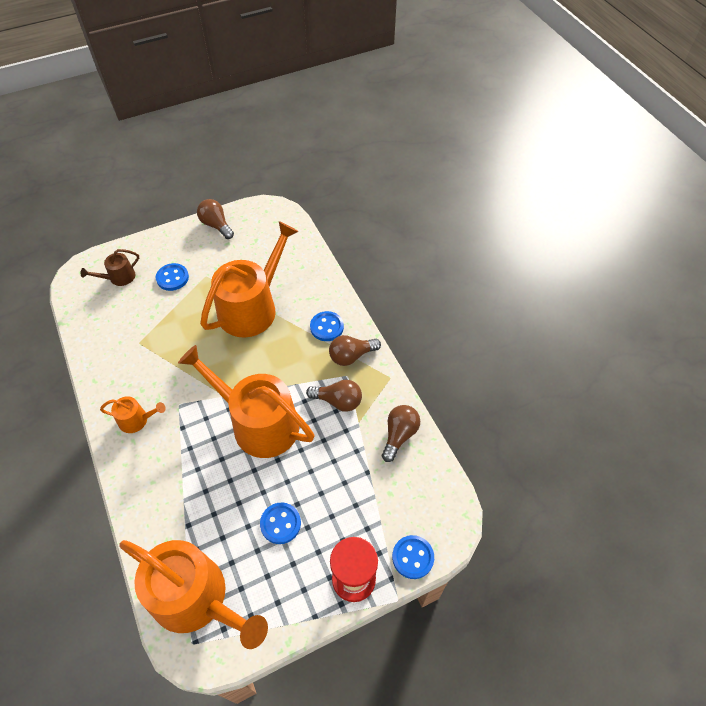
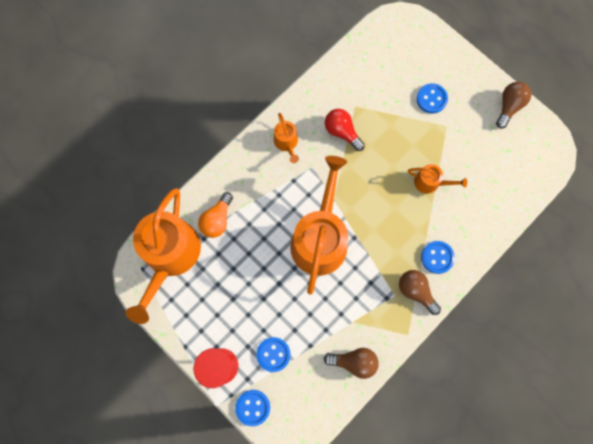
camera: 70 degrees right, 20 degrees up
(119, 277) = (412, 55): brown watering can -> none
(158, 363) = (342, 132): none -> red light bulb
(182, 525) = (217, 220): none -> orange light bulb
(252, 307) = (430, 182): orange watering can -> orange watering can, size x0.45
(280, 523) = (243, 293): blue button -> blue button (273, 354)
(338, 401) = (366, 297): brown light bulb -> none

